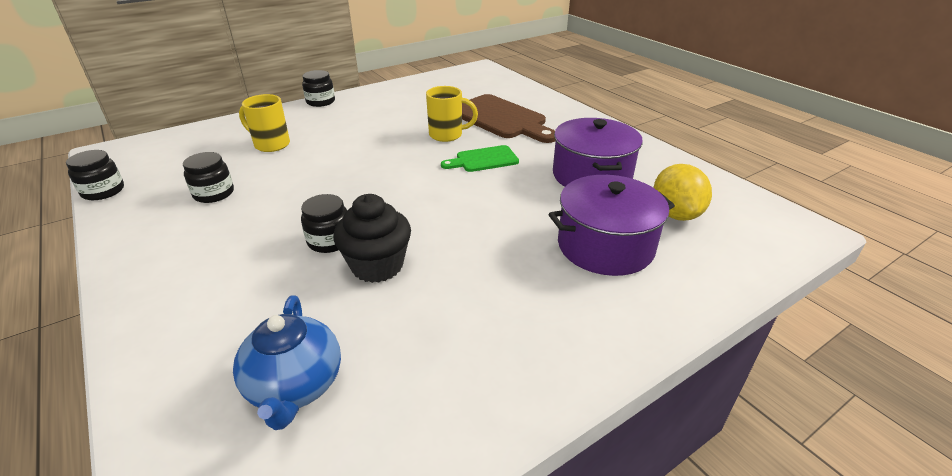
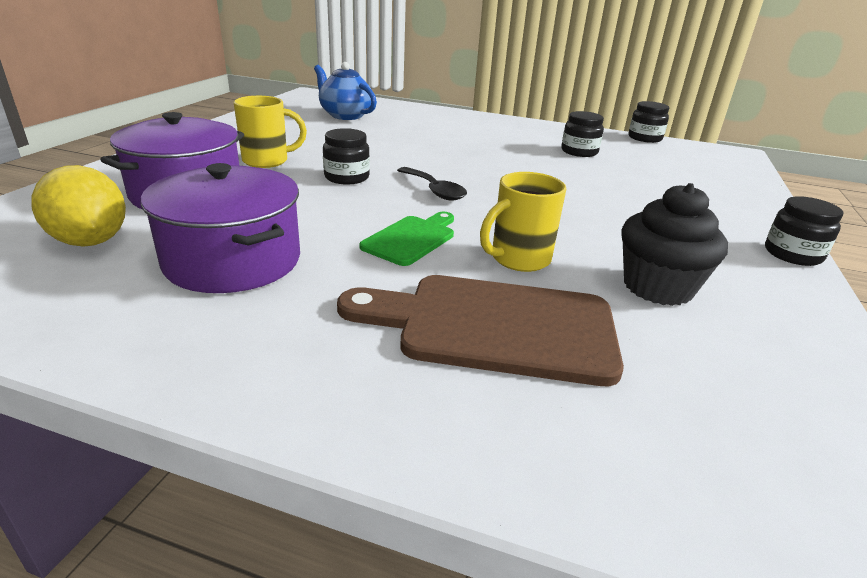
camera: 140 degrees right, 5 degrees down
(271, 144) = (657, 189): yellow mug -> yellow mug (267, 161)
(329, 241) = (434, 150): black jar -> black jar (346, 177)
(377, 266) = (376, 147): black cupcake -> black cupcake (657, 287)
(415, 189) = (434, 190): none -> black spoon

